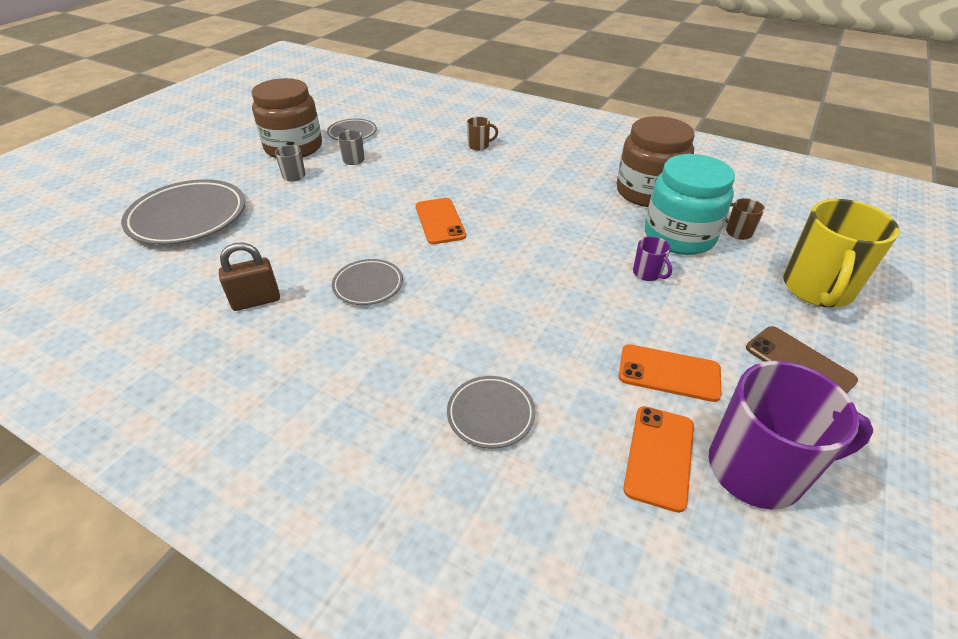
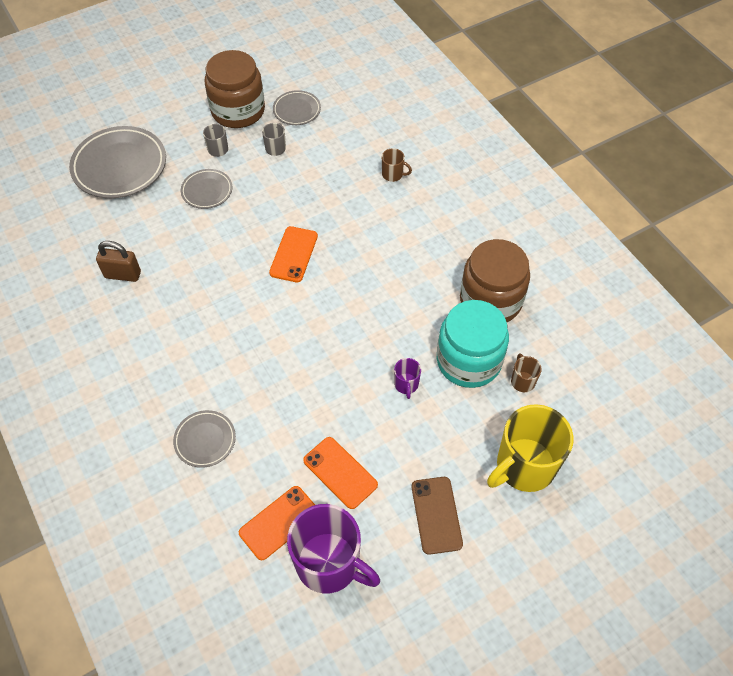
camera: 30 degrees right, 15 degrees up
(368, 285) = (201, 296): grey plate -> grey plate (207, 191)

